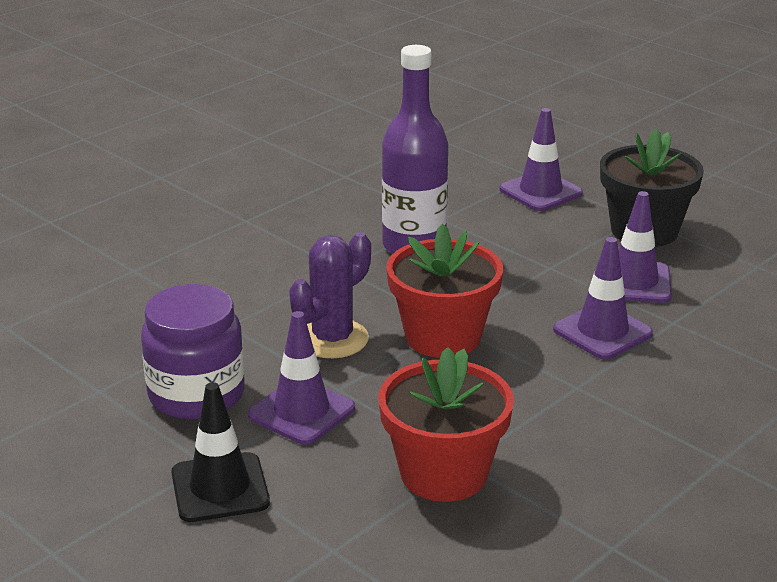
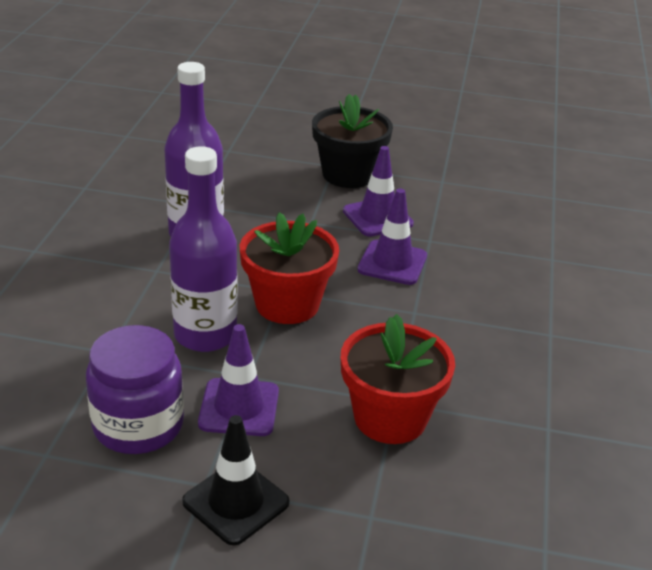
camera: 35 degrees left, 5 degrees up
(332, 339) = (205, 335): purple cactus -> purple bottle
(540, 191) = (249, 162): purple traffic cone -> none

